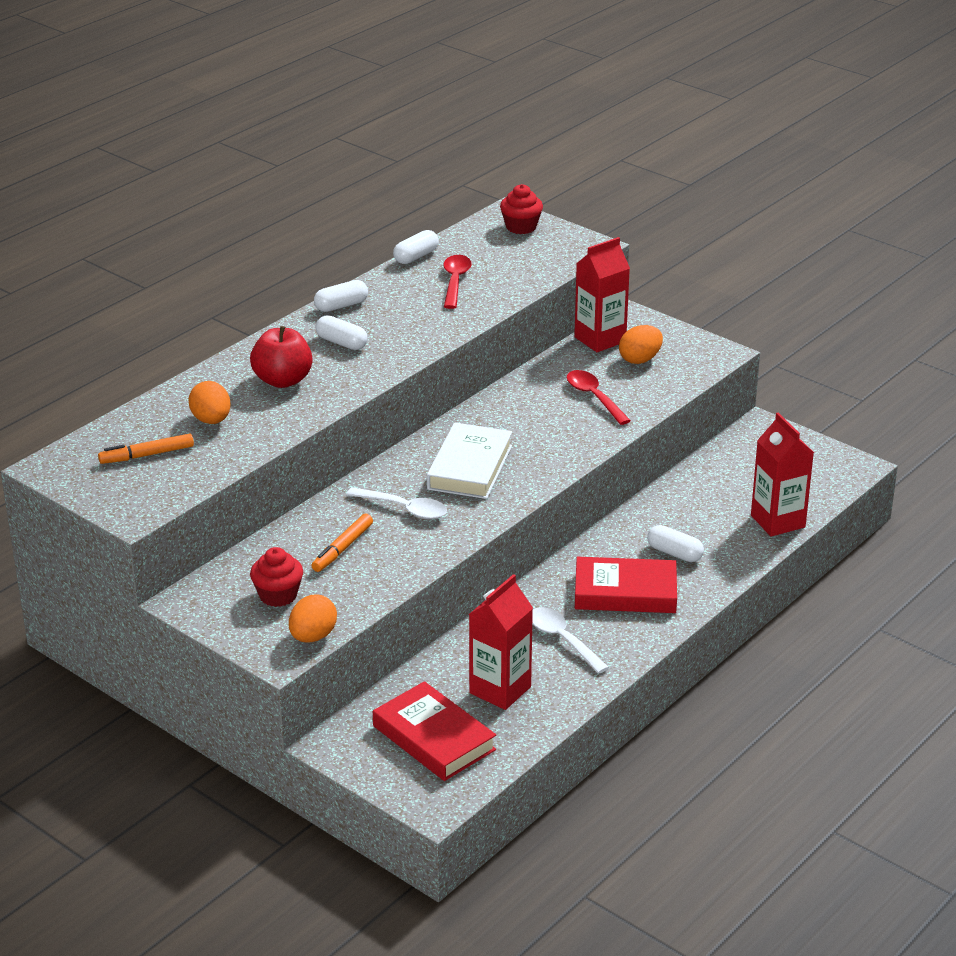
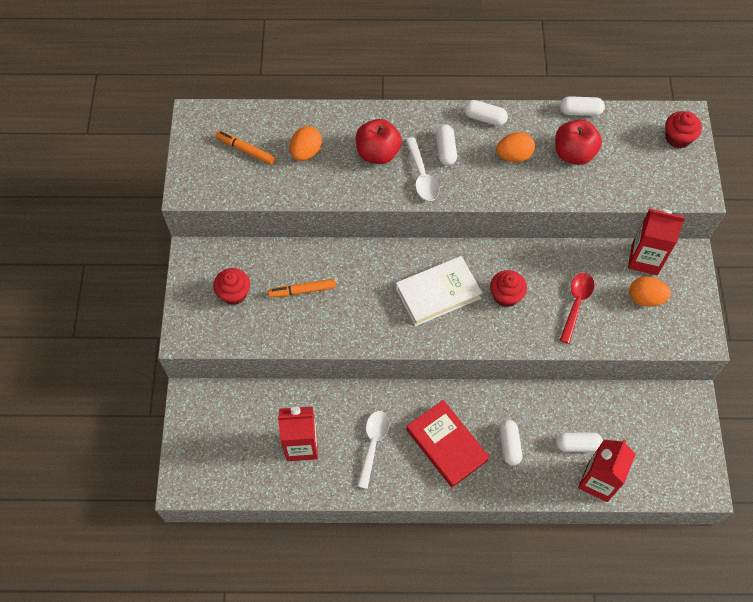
camera: 50 degrees right, 30 degrees up
(313, 636) = (213, 339): orange egg -> orange egg (514, 156)
(404, 509) = (366, 291): white spoon -> white spoon (422, 176)
(434, 738) = (234, 443): red book -> none
(455, 281) = (573, 153): red spoon -> red apple
(529, 430) = (506, 295): none -> red cupcake
(725, 513) = (577, 444): none -> white capsule

